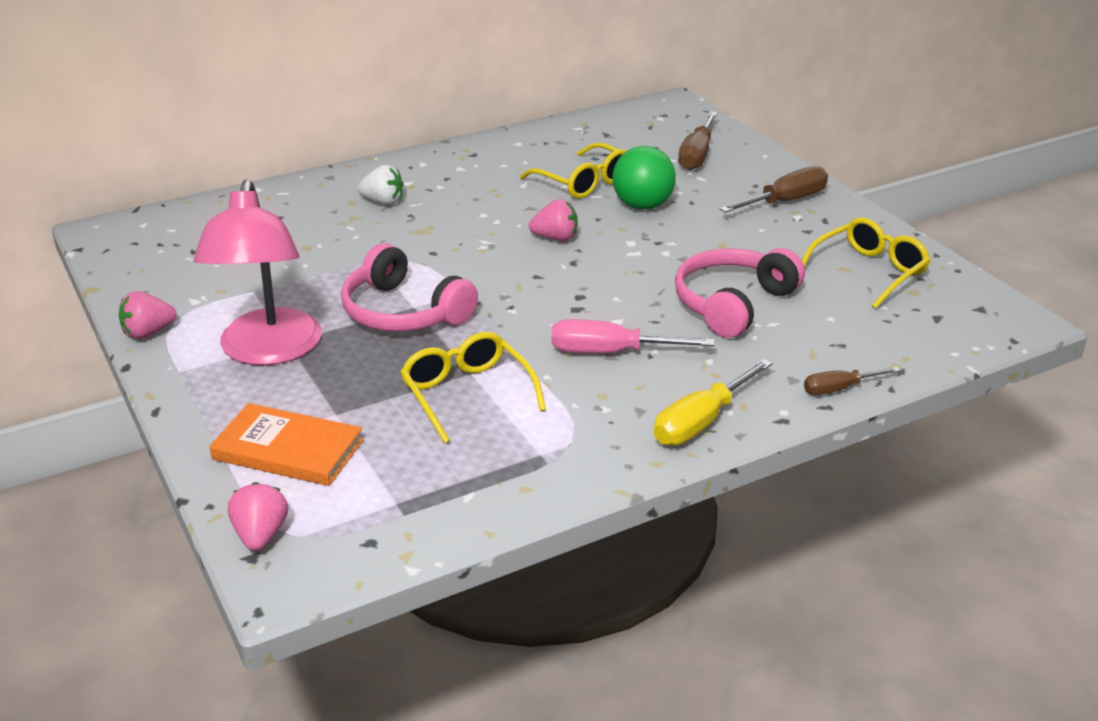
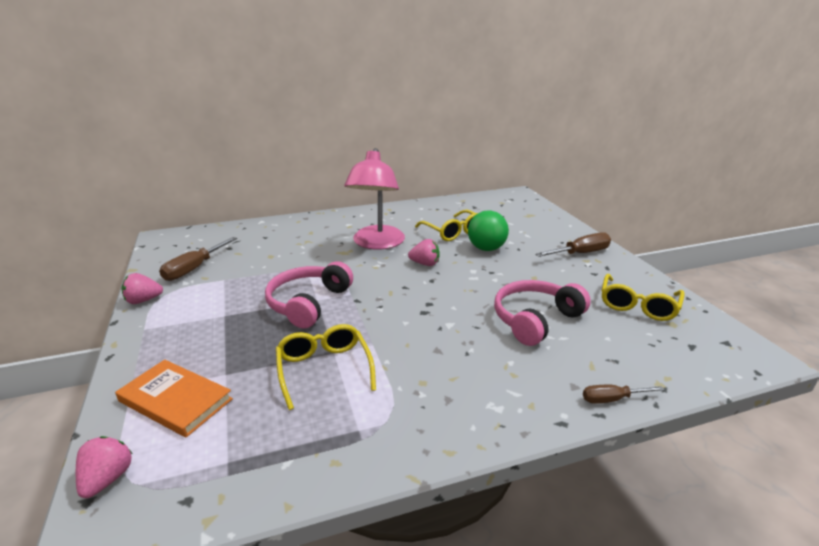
camera: 10 degrees right, 5 degrees down
(268, 351) = (208, 321): pink lamp -> pink lamp (377, 243)
(383, 202) = (329, 234): white strawberry -> none
(403, 312) = (308, 303): pink headphones -> pink headphones turned 60 degrees clockwise
(611, 352) = (439, 347): pink screwdriver -> none
(697, 155) = (527, 222): brown screwdriver -> brown screwdriver (194, 268)
(702, 421) = (495, 416): yellow screwdriver -> none
(869, 272) = (638, 306): yellow glasses -> yellow glasses turned 150 degrees clockwise

